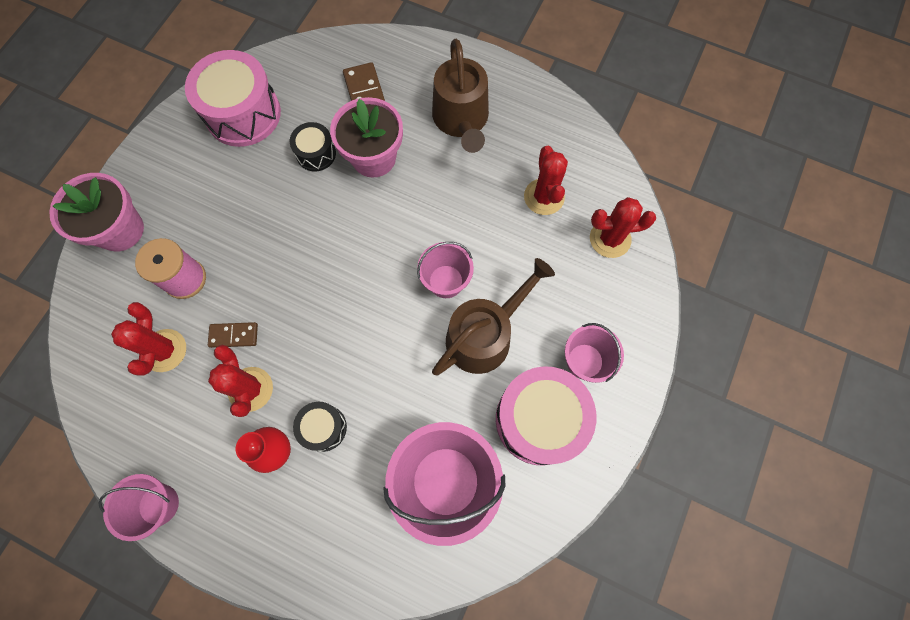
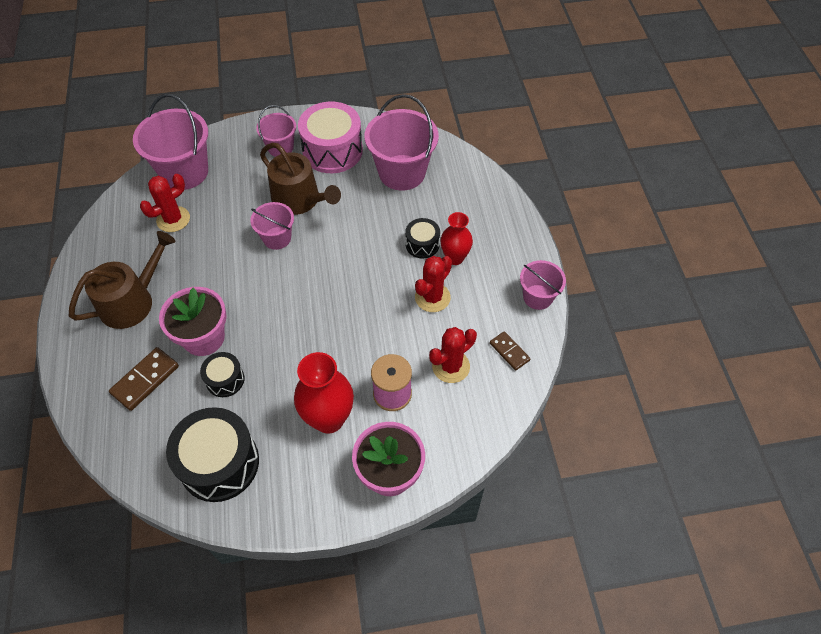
camera: 125 degrees left, 15 degrees down
(209, 213) = (328, 419): none -> red vase
(234, 335) = (407, 332): brown domino -> brown domino (509, 352)
(243, 114) = (219, 463): pink drum -> black drum
(484, 335) = (300, 200): brown watering can -> brown watering can turned 150 degrees counterclockwise
(610, 239) = (184, 172): red cactus -> pink bucket

